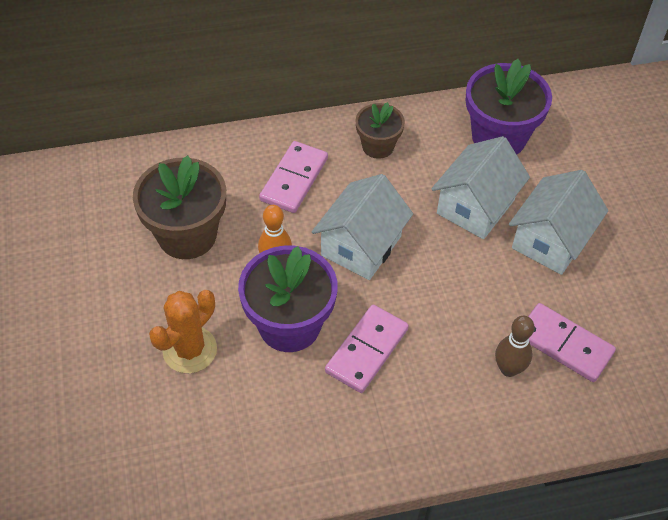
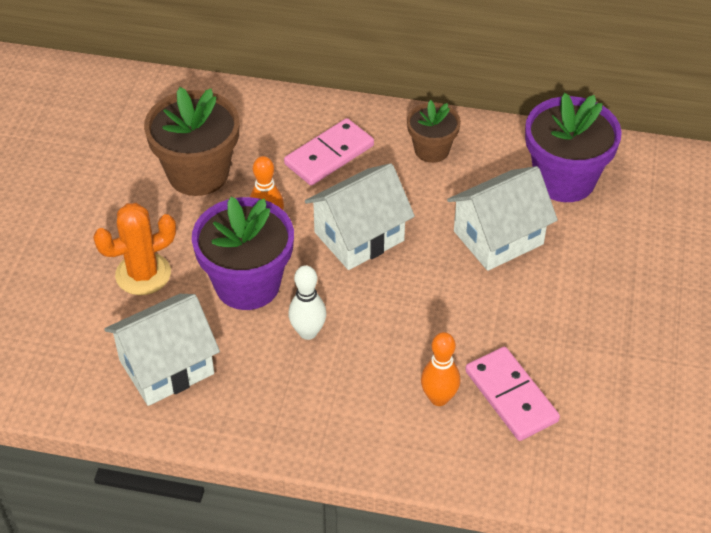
camera: 25 degrees right, 5 degrees down
(367, 350) = (308, 332): pink domino -> white bowling pin
(508, 369) = (439, 398): brown bowling pin -> orange bowling pin
(550, 240) = (558, 295): white house -> white house (166, 367)

